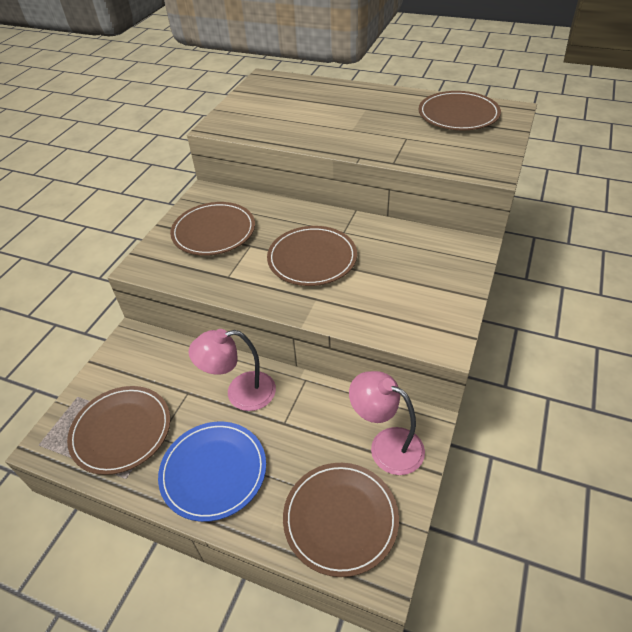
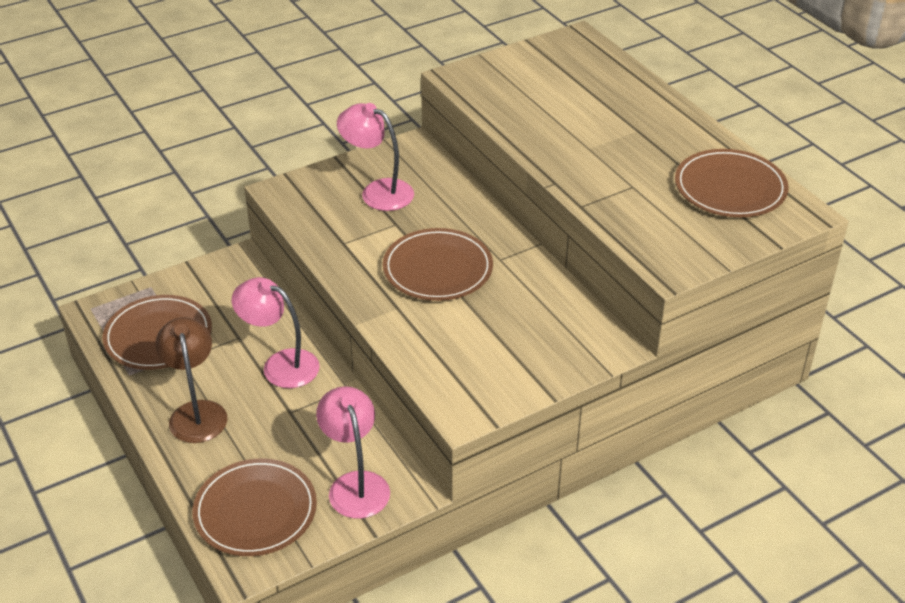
camera: 35 degrees right, 5 degrees down
(213, 471) = (196, 412): blue plate -> brown lamp
(214, 231) = (378, 191): brown plate -> pink lamp

